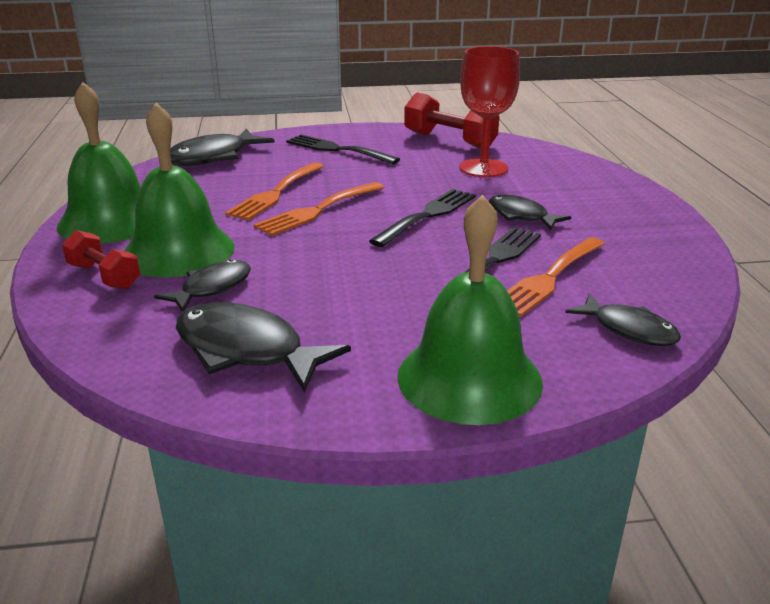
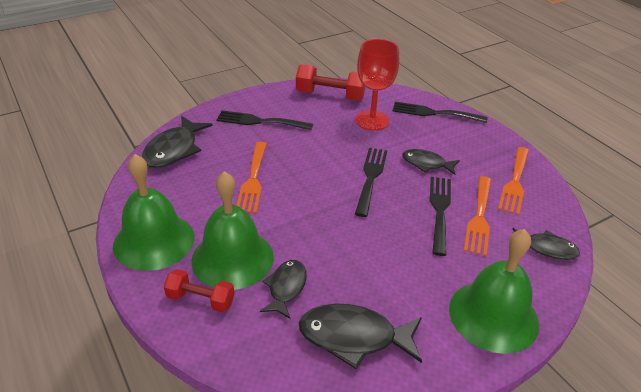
camera: 25 degrees left, 10 degrees up
(318, 210) = (296, 190): orange fork -> orange fork (515, 182)
(582, 174) = (435, 113): none -> black fork

